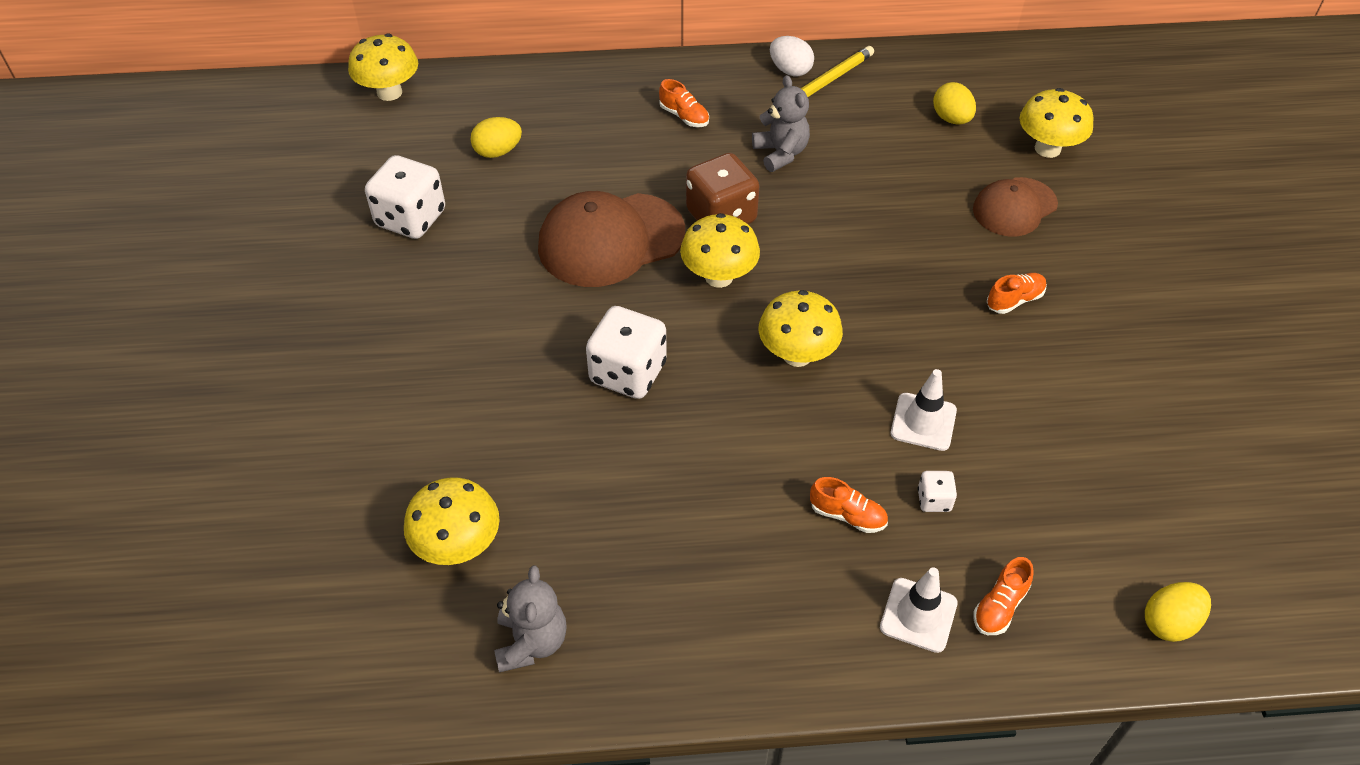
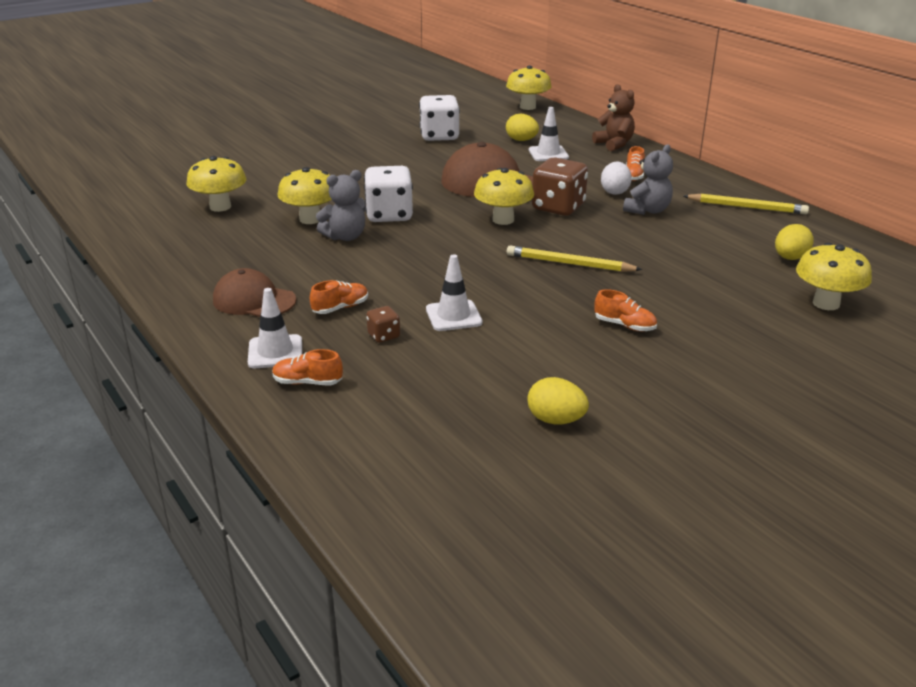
camera: 60 degrees right, 20 degrees down
(531, 642) = (169, 240): grey teddy bear -> grey teddy bear (345, 237)
(562, 150) = (548, 154): none -> white traffic cone
(583, 84) = (614, 144): none -> brown teddy bear
(790, 70) = (737, 194): white egg -> white egg (614, 192)
(797, 355) = (464, 259): yellow mushroom -> yellow mushroom (310, 219)
(847, 515) = (340, 308): orange shoe -> orange shoe turned 120 degrees counterclockwise
(863, 275) = (569, 263): none -> yellow pencil
(934, 500) = (383, 336): white dice -> brown dice
(1014, 207) = (730, 304): brown cap -> brown cap (254, 300)
(1169, 623) = (352, 465): yellow egg -> yellow egg (555, 420)

